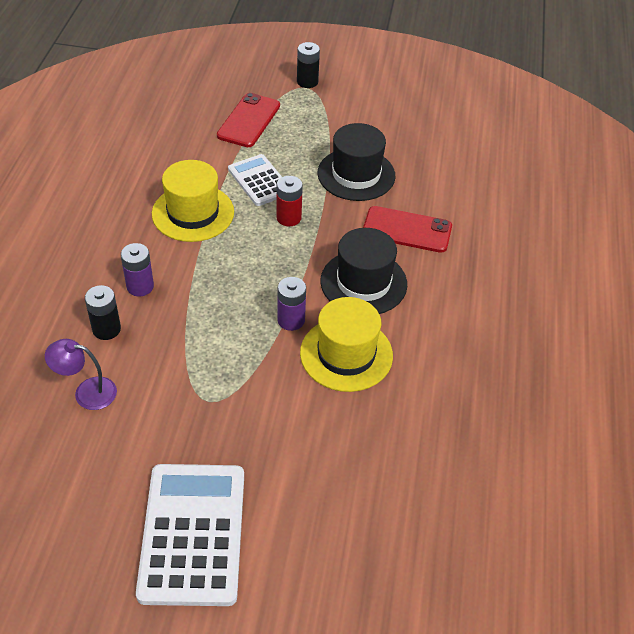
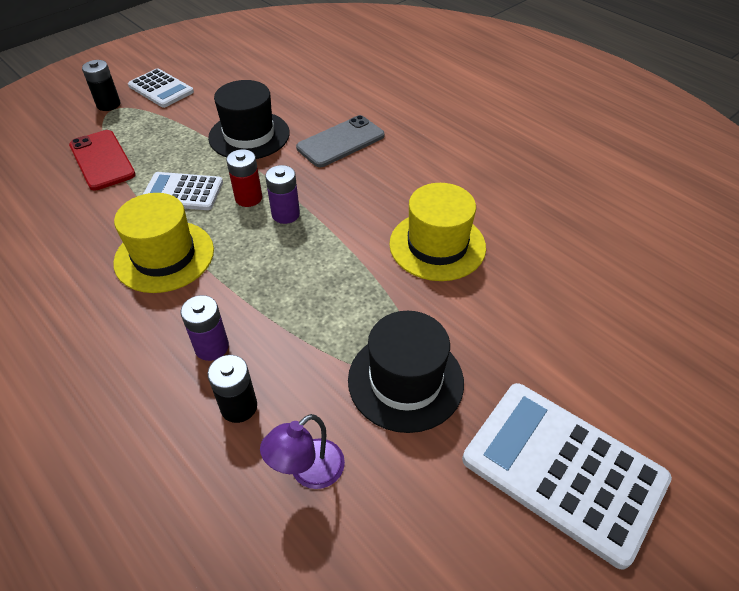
camera: 50 degrees left, 0 degrees up
(291, 320) = (367, 259): purple battery -> purple battery (285, 214)
(355, 94) = (161, 89): none -> white calculator
(363, 282) = (370, 194): black hat -> black hat (405, 380)
(407, 230) = (340, 142): red phone -> grey phone

